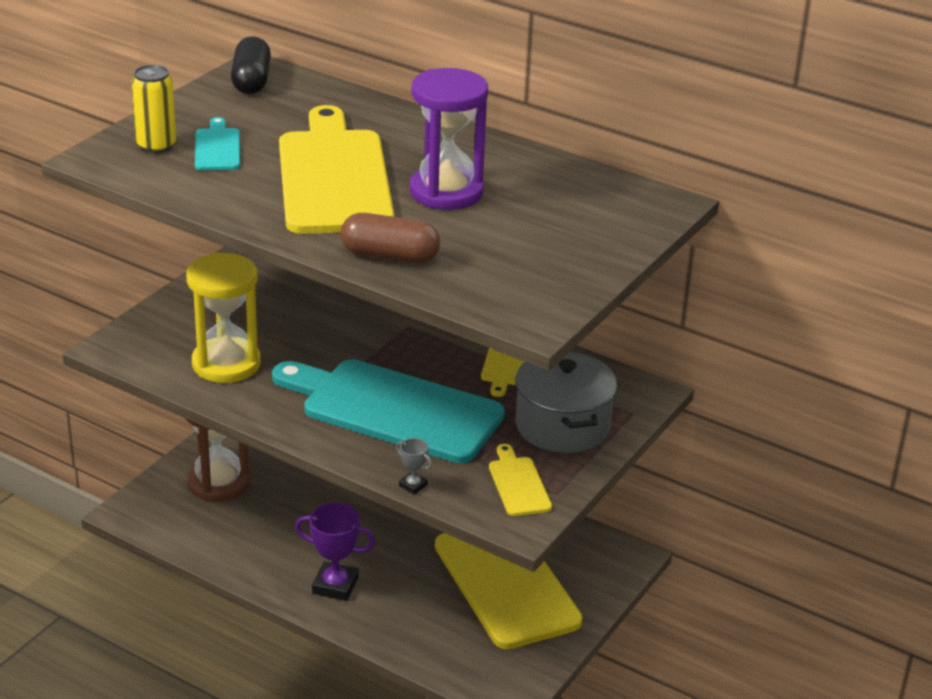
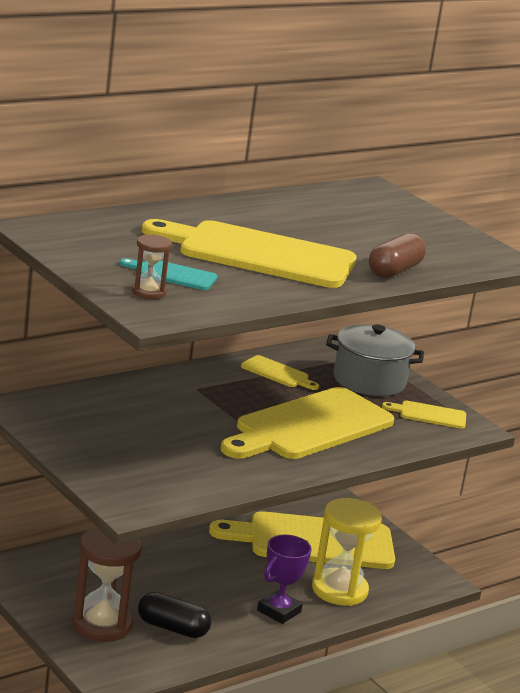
camera: 70 degrees left, 10 degrees down
(156, 146) = (148, 292): yellow can -> brown hourglass
(226, 364) = (195, 469): yellow hourglass -> yellow hourglass (339, 590)
(251, 81) = (55, 234): black capsule -> black capsule (172, 628)
(394, 409) = (309, 426): turquoise cutting board -> yellow cutting board
(413, 485) = (410, 448): grey trophy -> none
(446, 192) = (310, 232): purple hourglass -> none

